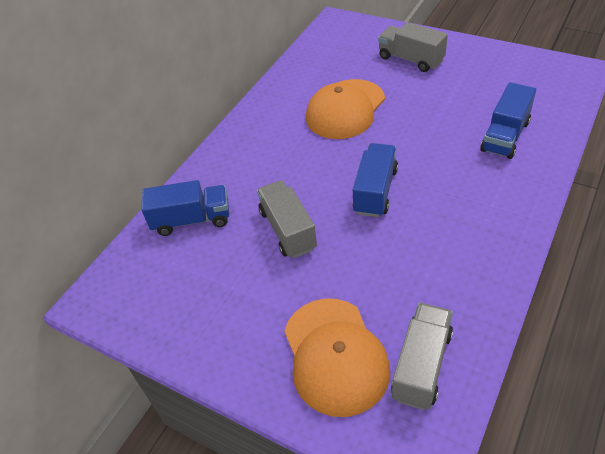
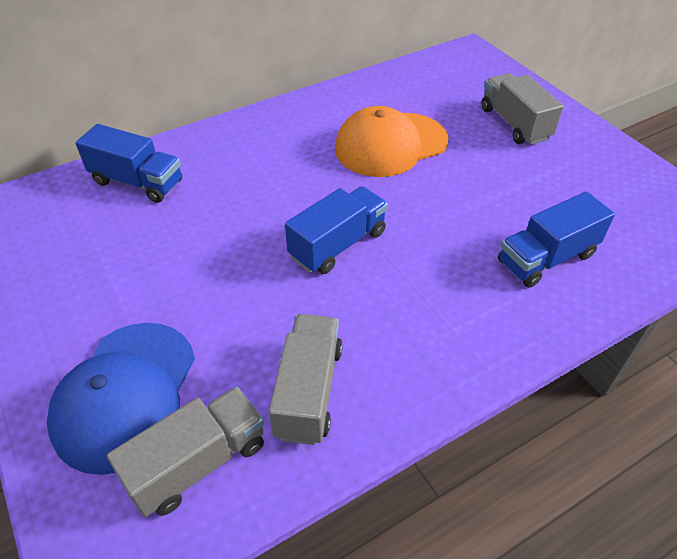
camera: 25 degrees right, 0 degrees up
(288, 230) = (212, 238): grey truck -> grey truck (308, 391)
(335, 355) = (126, 395): orange cap -> blue cap

